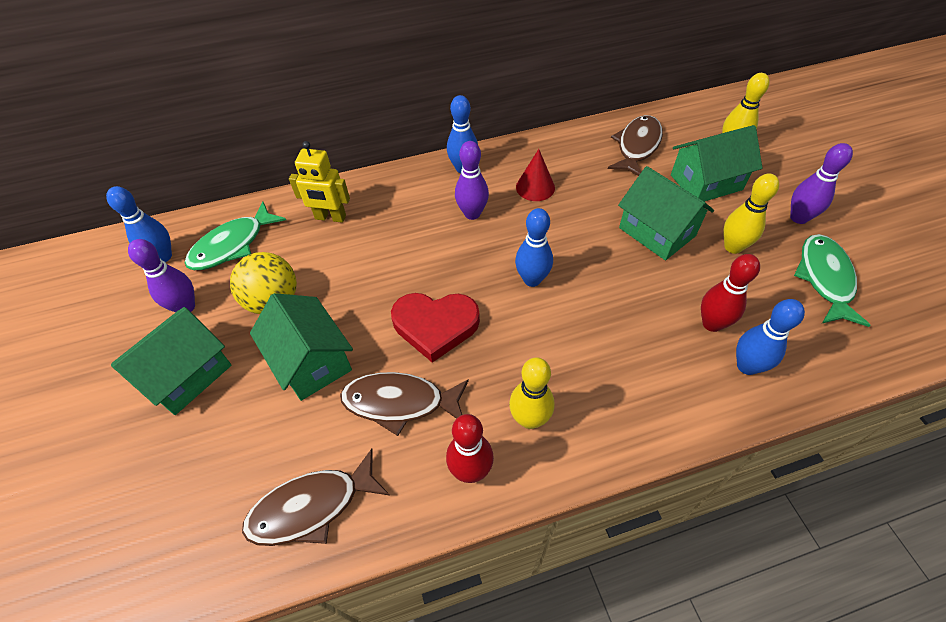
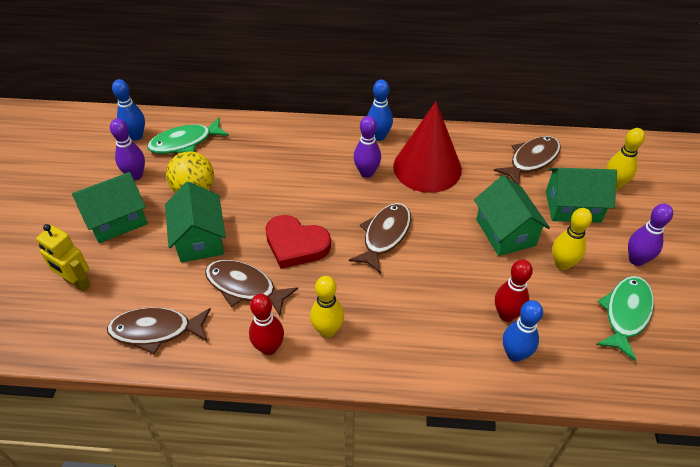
camera: 20 degrees right, 5 degrees down
(330, 217) = (261, 143): yellow robot -> yellow robot (77, 282)
(532, 279) = (385, 236): blue bowling pin -> brown fish
(535, 187) = (427, 167): red cone -> red cone, size x2.07

